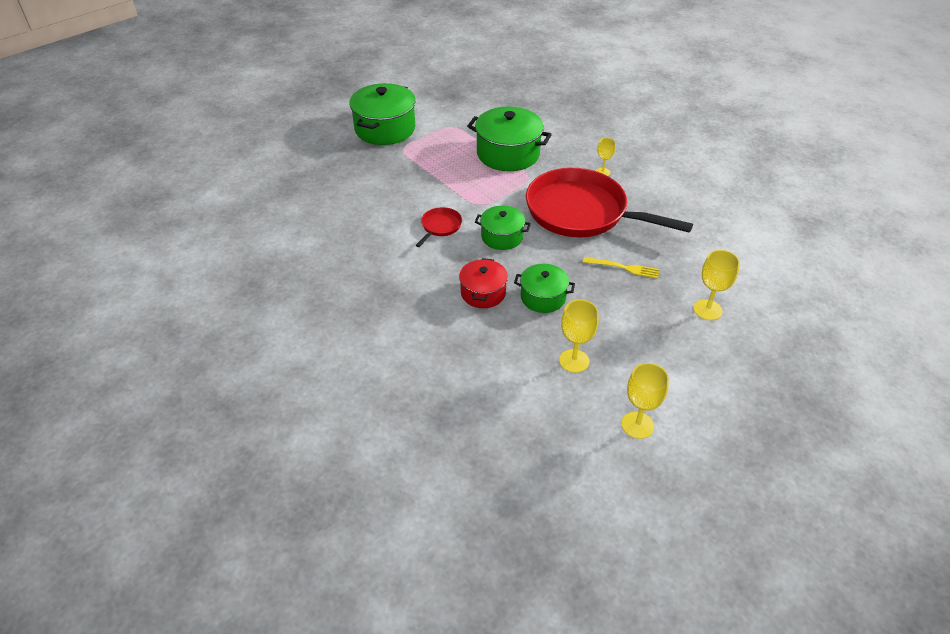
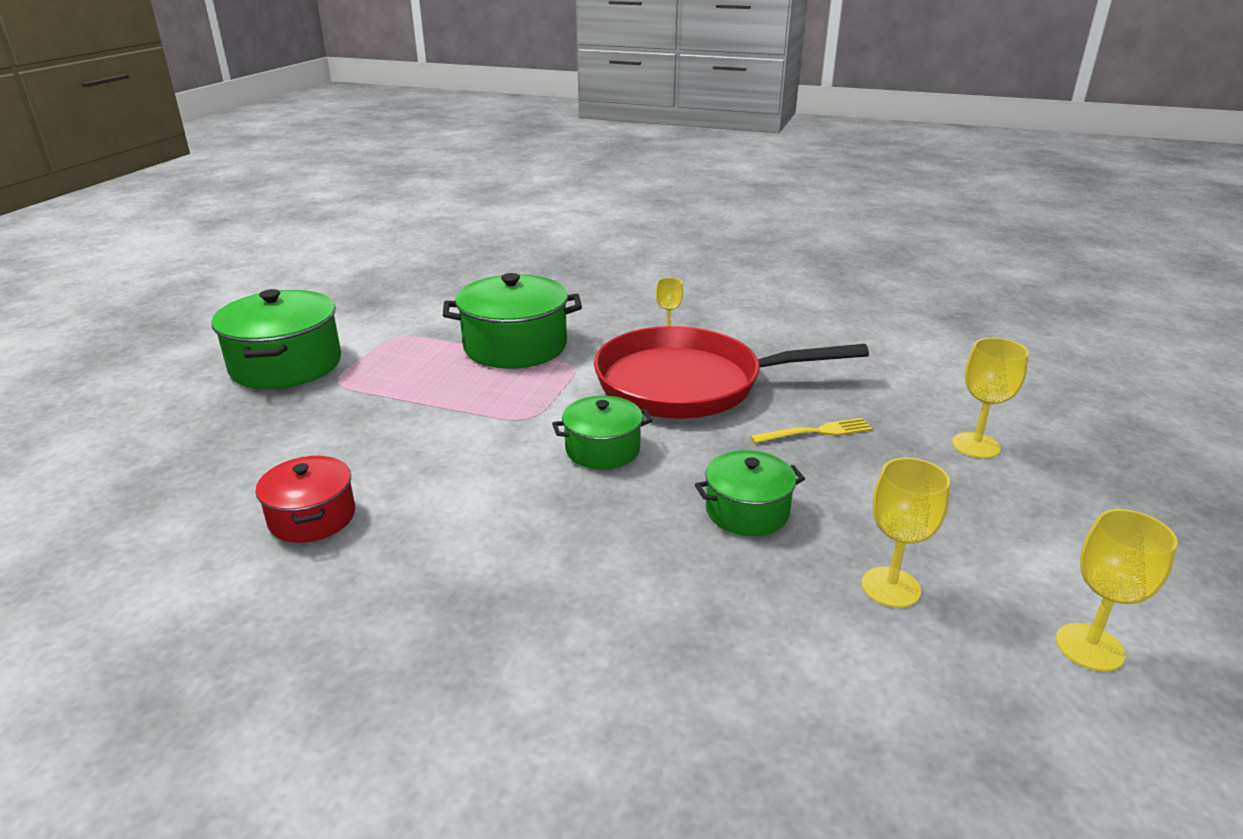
camera: 30 degrees left, 15 degrees down
(440, 226) = (488, 467): red pan -> none
(483, 293) = (647, 540): red pot -> red pot (312, 517)

